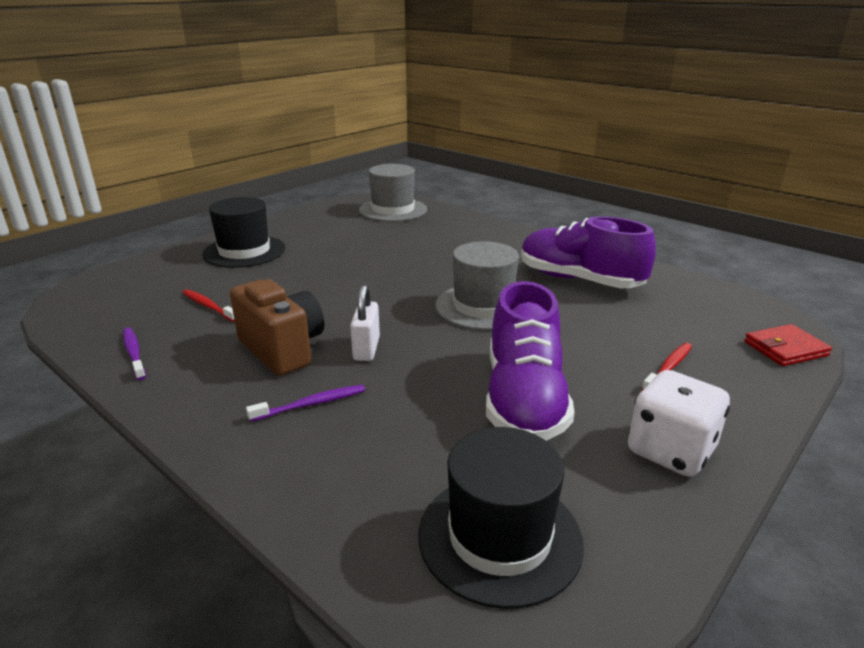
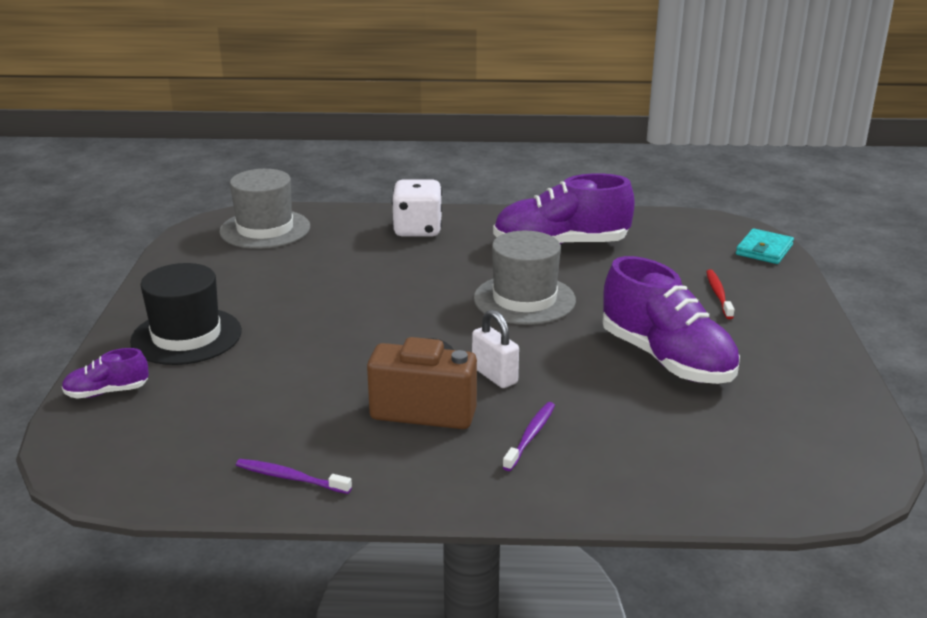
camera: 40 degrees left, 0 degrees up
(155, 265) = (107, 392): none -> purple shoe
(209, 306) = (272, 405): red toothbrush -> none
(499, 537) = (778, 447): black hat -> none
(670, 451) = (791, 350): white dice -> white dice (417, 230)
(785, 349) = (764, 250): red wallet -> turquoise wallet

